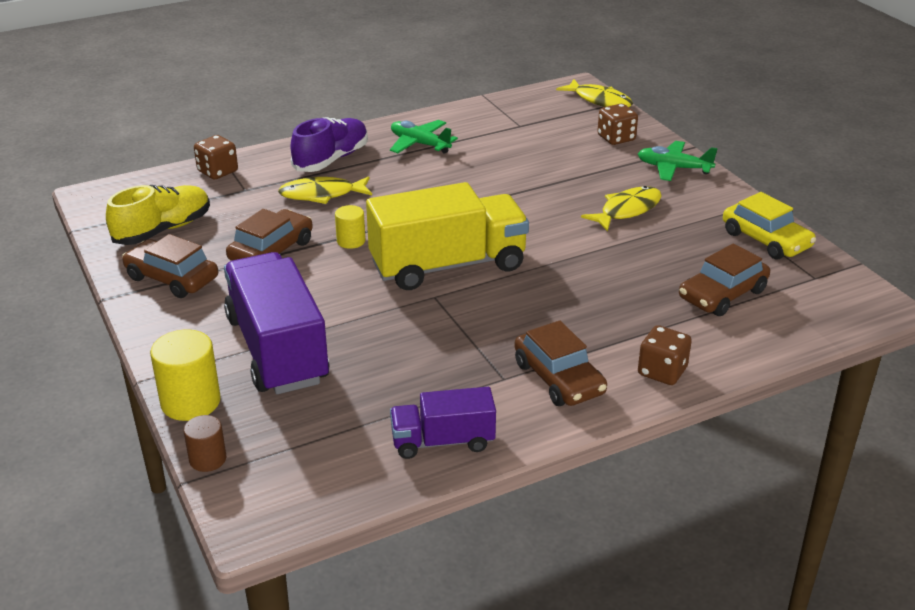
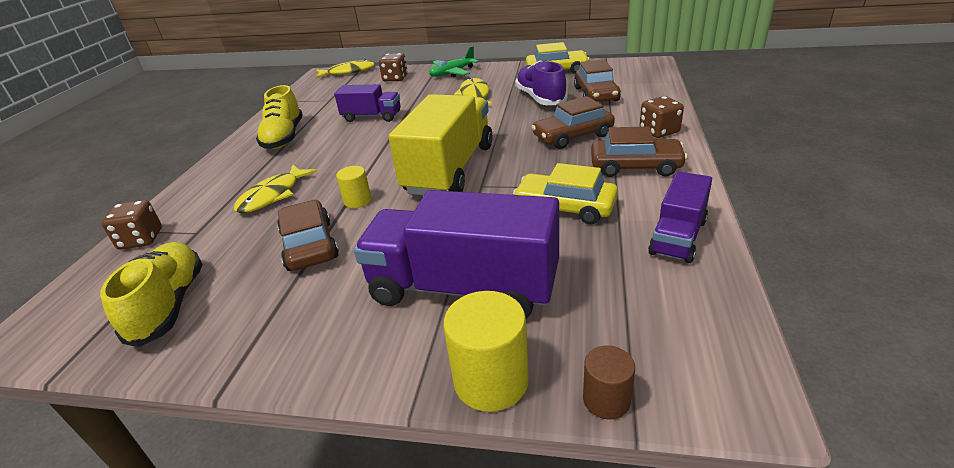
camera: 50 degrees left, 0 degrees up
(172, 278) = (259, 325): brown car -> brown car (573, 136)
(331, 159) = (234, 177): purple shoe -> purple shoe (540, 98)
(419, 144) = (284, 137): green plane -> yellow shoe
(437, 359) = (565, 207): none -> yellow car
(508, 170) = (372, 117): none -> purple truck

